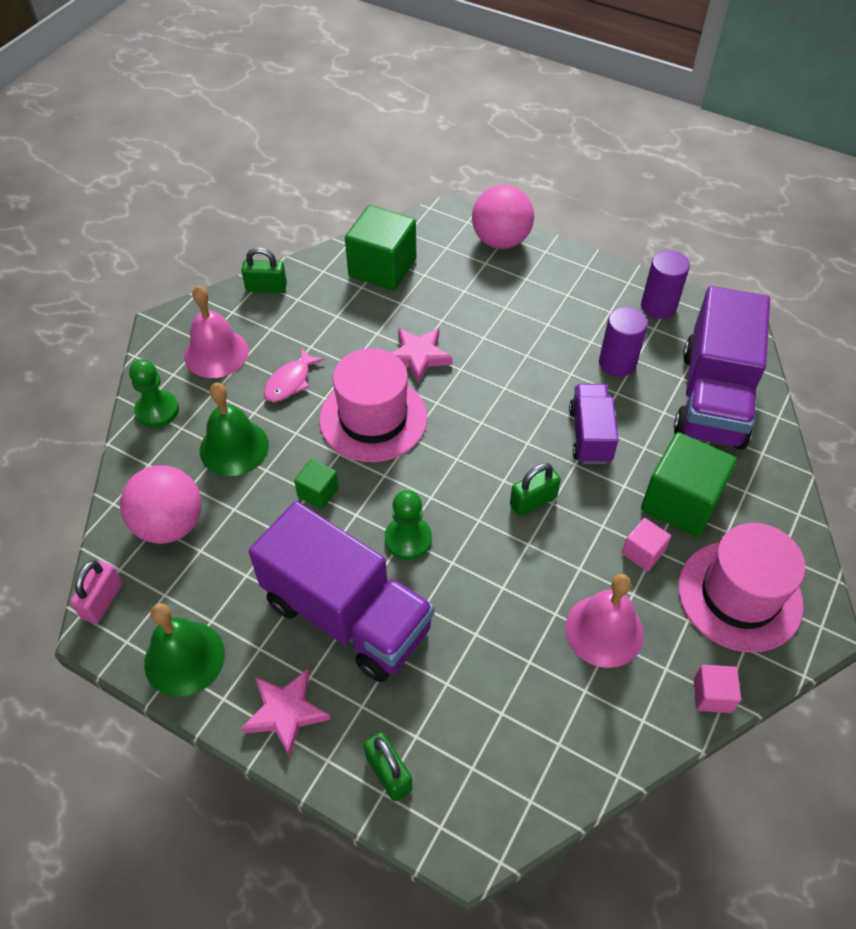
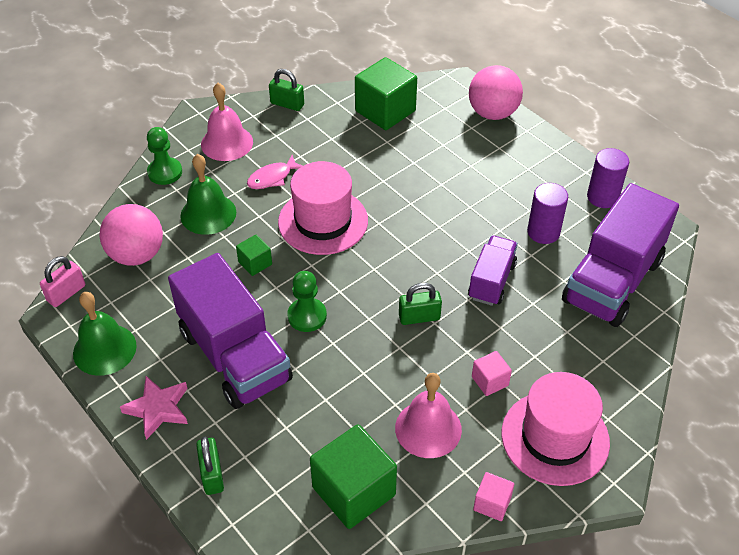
camera: 20 degrees right, 5 degrees down
(418, 356) = (381, 185): pink star -> none
(680, 502) = (542, 352): green cube -> green cube (354, 491)

